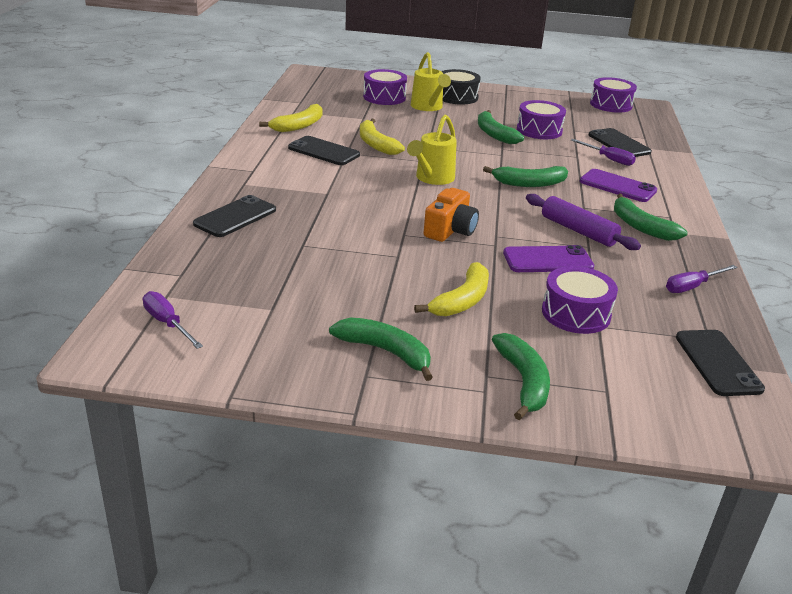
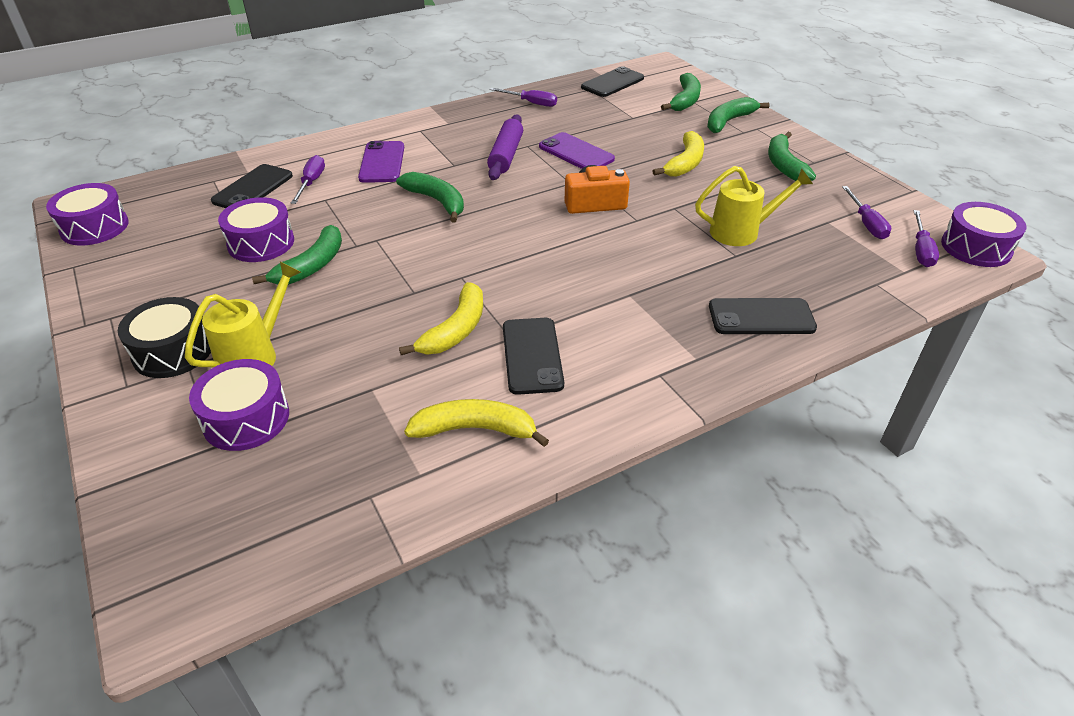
camera: 125 degrees left, 10 degrees up
(238, 325) = (866, 223): none -> purple screwdriver
(432, 178) = (501, 253): yellow watering can -> yellow watering can (741, 232)
(462, 300) = (685, 163): yellow banana -> yellow banana turned 120 degrees clockwise
(576, 313) = (631, 126): purple drum -> purple drum (976, 247)
(641, 227) = (459, 136): green banana -> green banana (685, 100)

